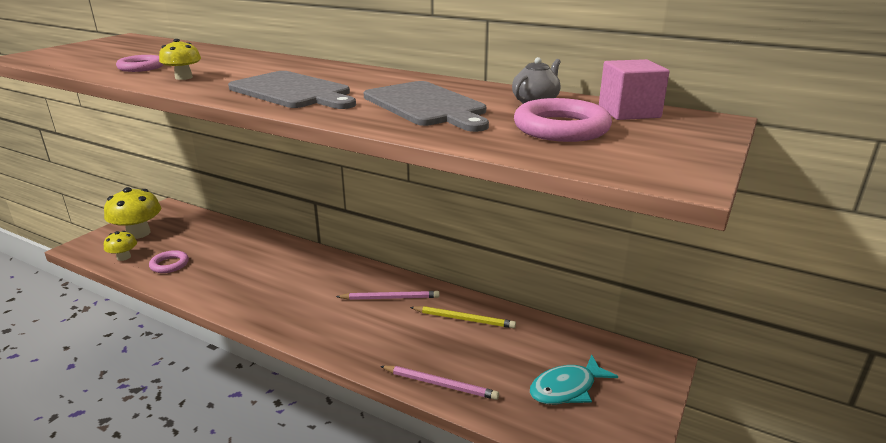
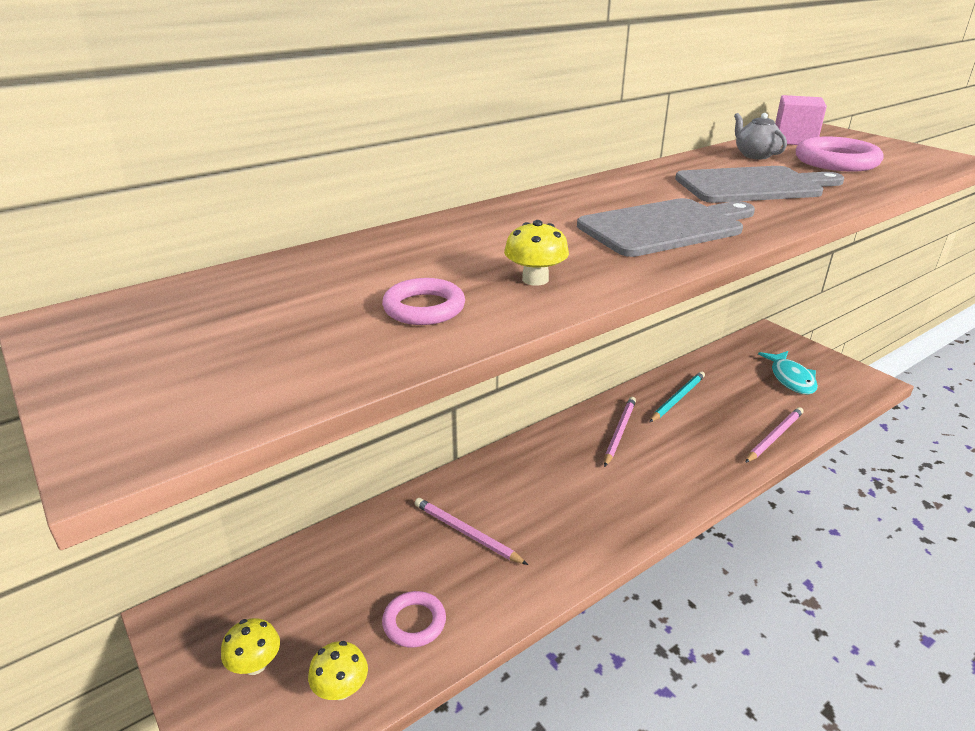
camera: 65 degrees left, 5 degrees up
(138, 233) = (255, 664): yellow mushroom -> yellow mushroom, size x0.55
(246, 262) = (466, 533): none -> pink pencil
(464, 319) = (677, 398): yellow pencil -> turquoise pencil

